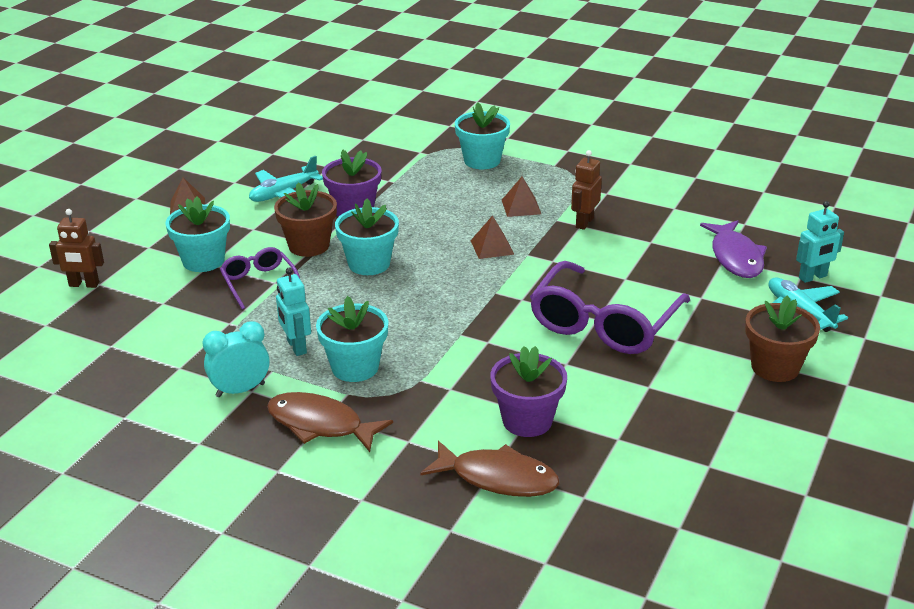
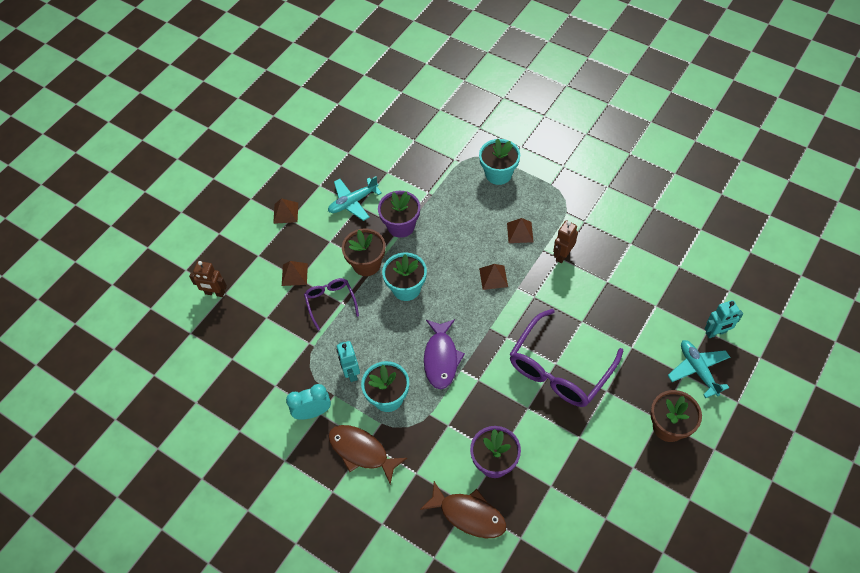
camera: 10 degrees right, 25 degrees up
(203, 261) = (294, 274): turquoise flower pot -> brown pyramid
(735, 257) = (665, 305): purple fish -> purple fish (441, 358)

